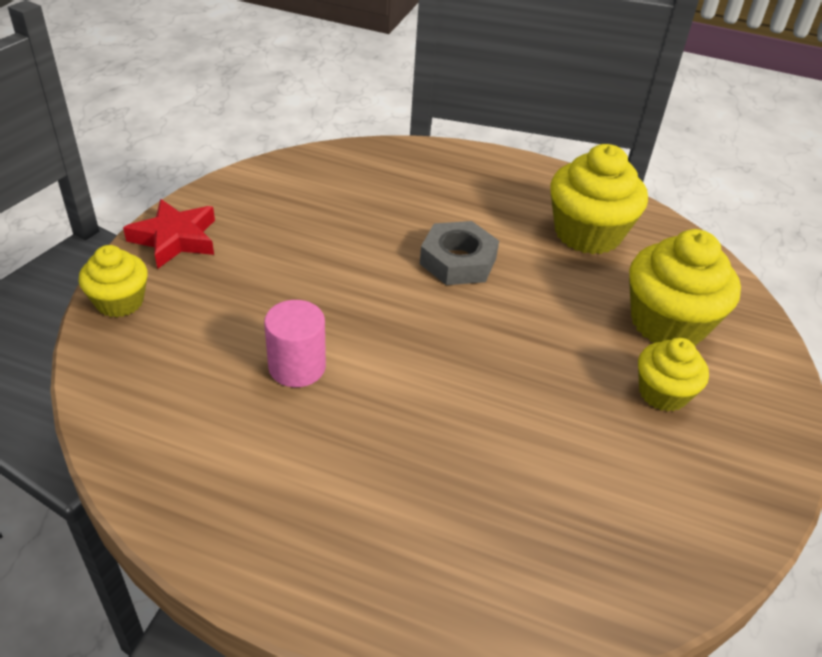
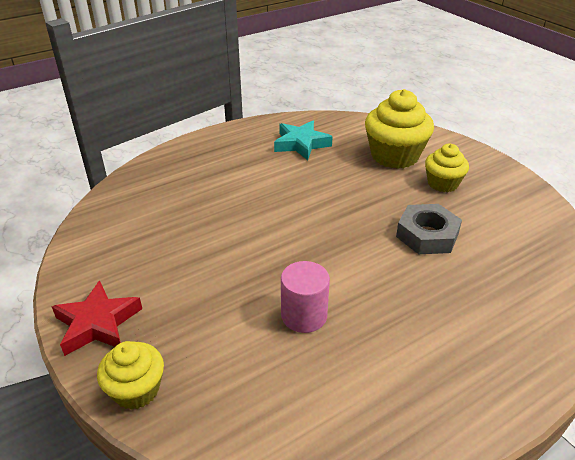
camera: 50 degrees left, 5 degrees down
(458, 261) = (274, 199): grey nut -> grey nut (427, 235)
(587, 233) = (301, 144): yellow cupcake -> turquoise star

